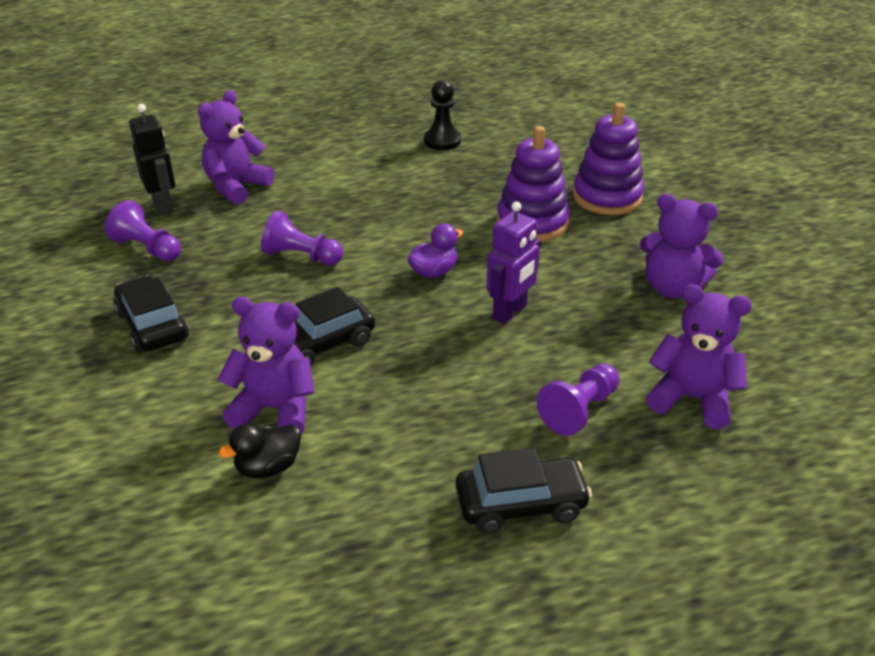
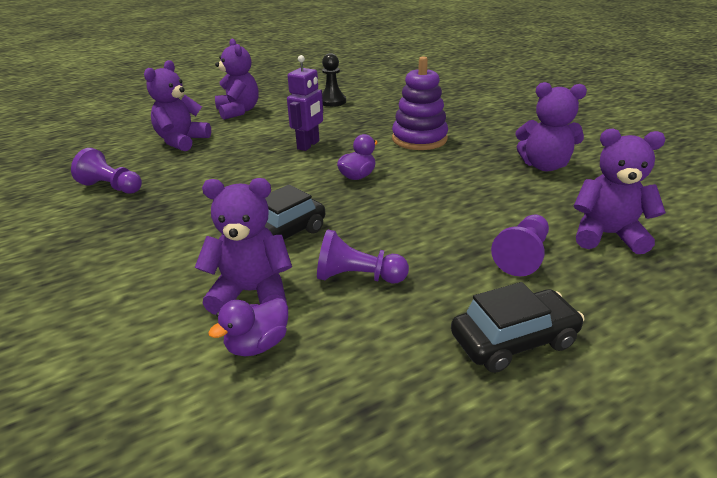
camera: 10 degrees left, 5 degrees down
(152, 325) = (122, 241): black car -> none
(163, 206) = (122, 158): black robot -> none
(268, 467) = (257, 344): black duck -> purple duck
(301, 256) = (246, 178): purple pawn -> purple pawn (358, 277)
(316, 144) = (238, 111): none -> purple teddy bear
(510, 312) = (430, 195): purple robot -> purple robot (308, 145)
(607, 197) = (465, 120): purple stacking toy -> none

